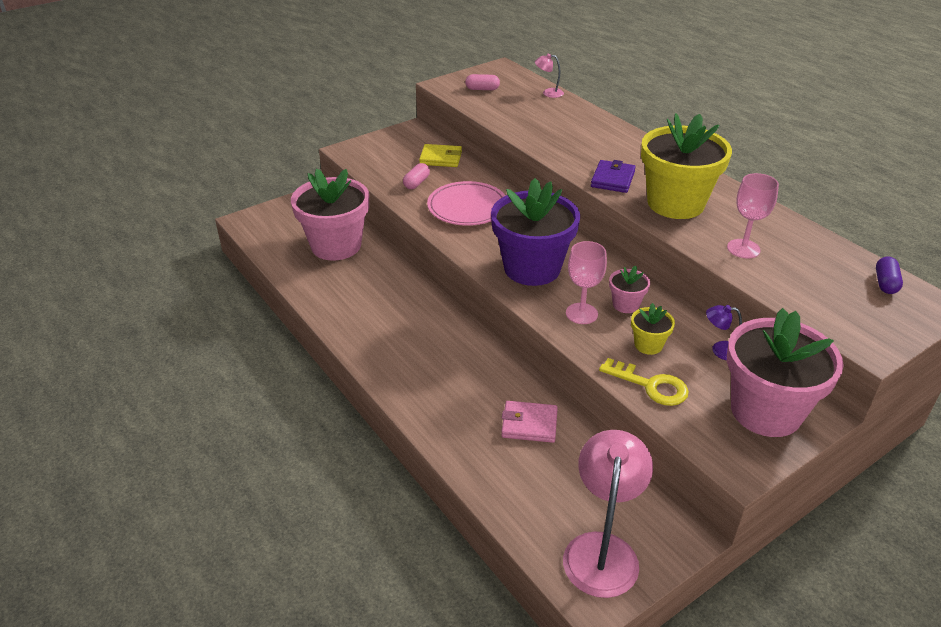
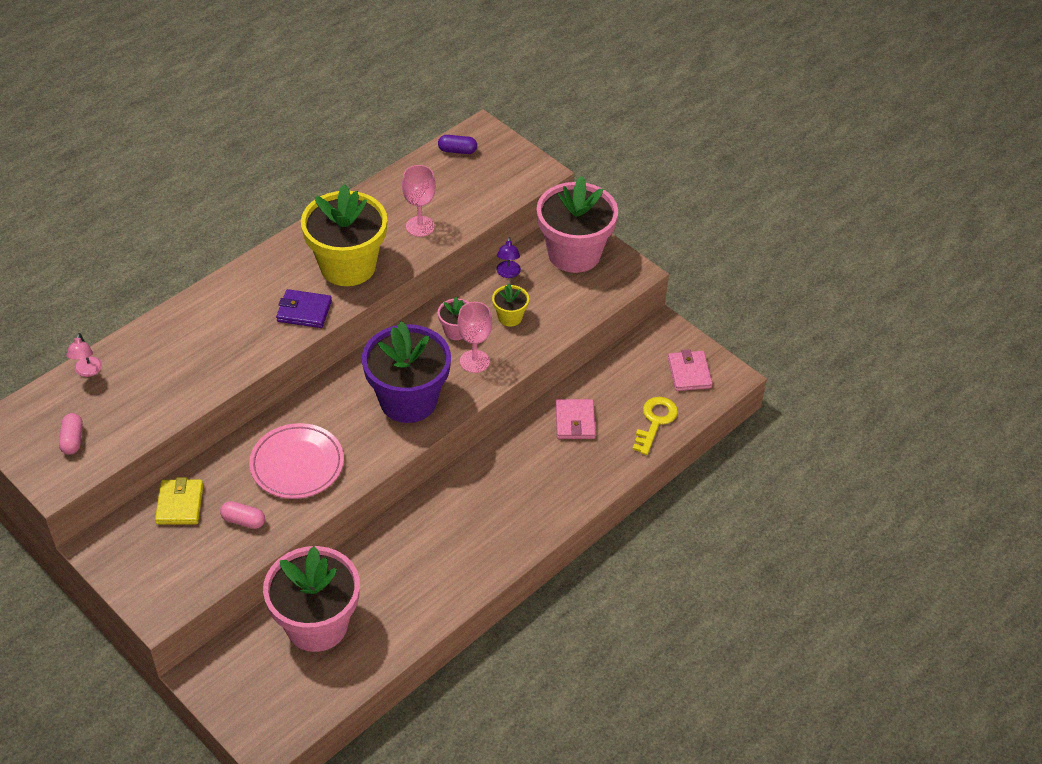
camera: 100 degrees left, 10 degrees up
(602, 550) = (689, 373): pink lamp -> pink wallet
(651, 385) = (560, 317): yellow key -> yellow key (655, 421)

